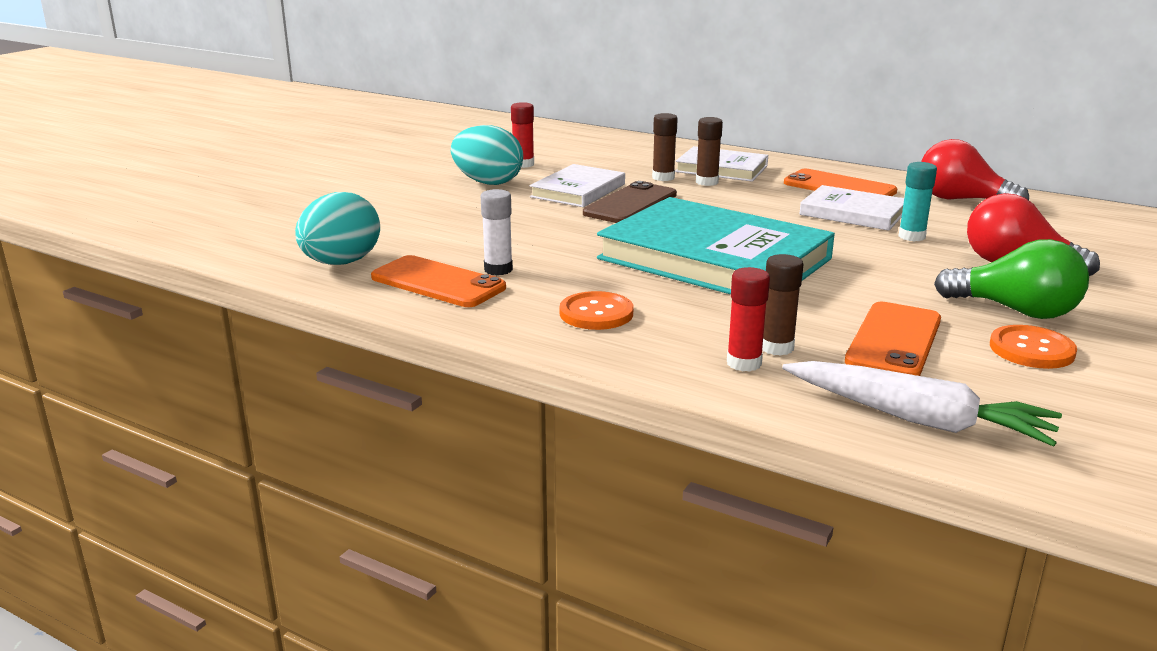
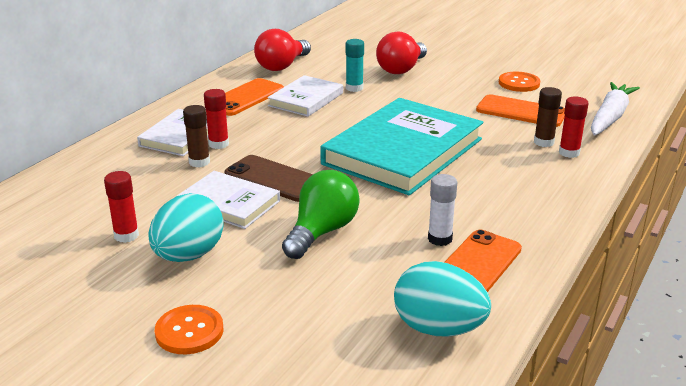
camera: 90 degrees left, 5 degrees up
(596, 313) = (514, 197): orange button -> orange button (189, 331)
(707, 182) = (218, 144): brown glue stick -> red glue stick
(1016, 311) = (470, 79): green light bulb -> green light bulb (322, 232)

